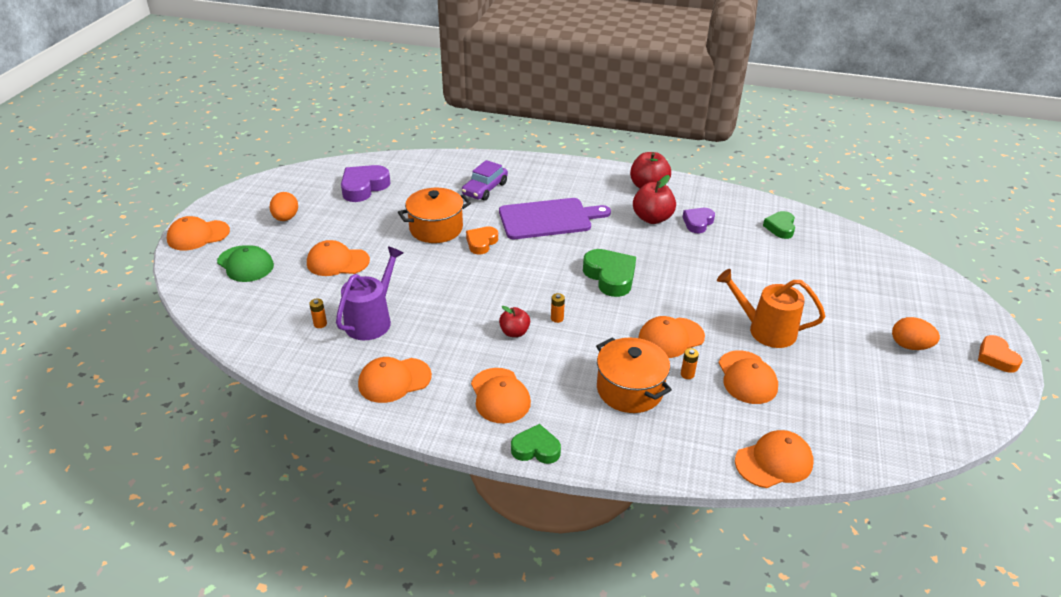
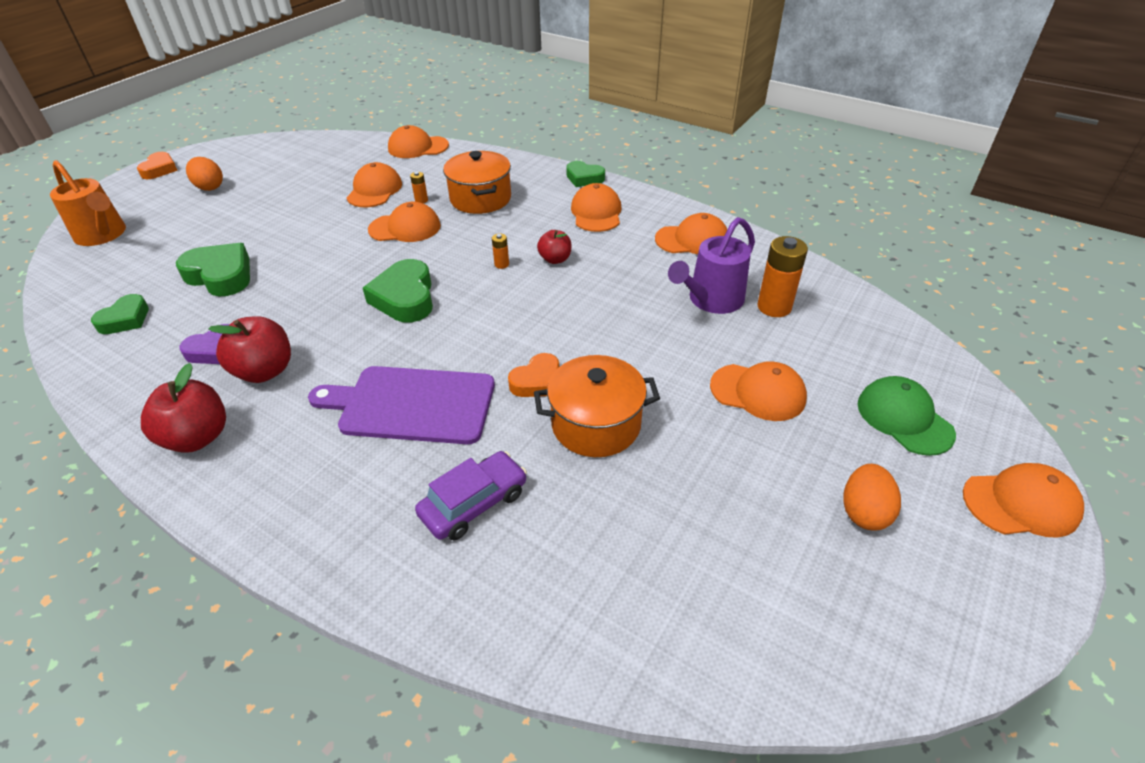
camera: 160 degrees left, 5 degrees up
(320, 324) = (774, 307): orange battery -> orange battery, size x2.11
(364, 187) = (712, 572): purple heart -> none
(764, 266) = (221, 275): none -> green heart
(766, 330) = (310, 218): orange watering can -> orange watering can (103, 235)

